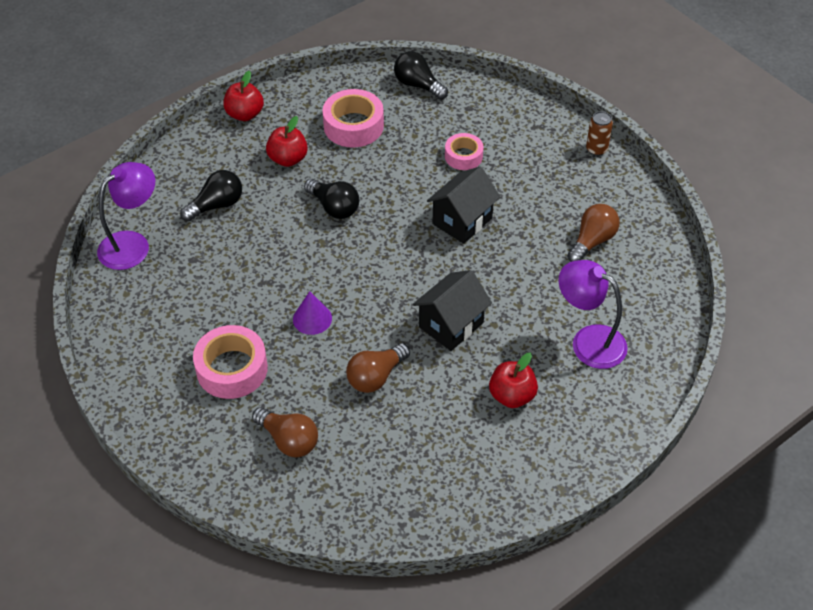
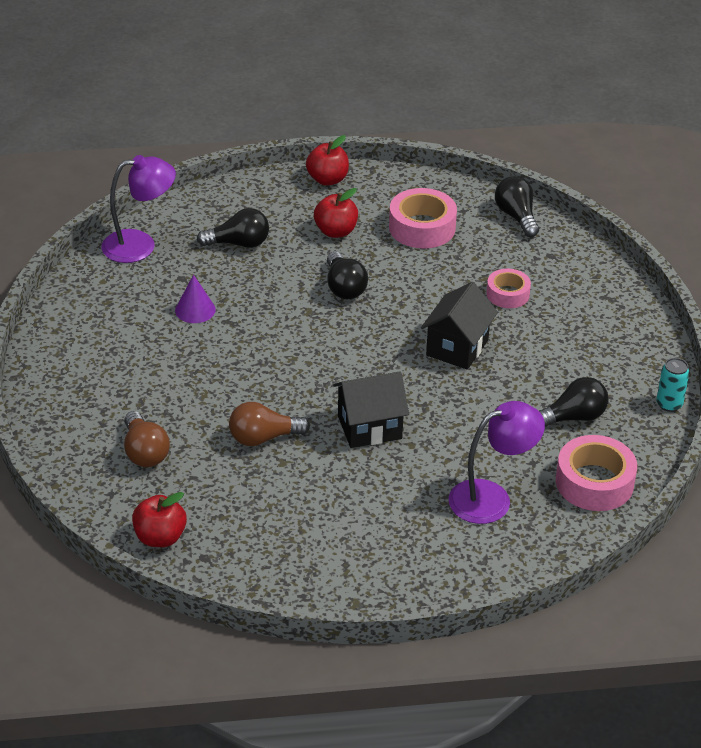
camera: 30 degrees right, 10 degrees down
(232, 369) = (143, 376): pink tape -> pink tape (594, 482)
(312, 318) = (246, 368): purple cone -> purple cone (195, 310)
(462, 221) = (457, 347): black house -> black house turned 45 degrees counterclockwise
(512, 396) = (375, 508): red apple -> red apple (160, 537)
(588, 341) = (491, 498): purple lamp -> purple lamp turned 90 degrees clockwise
(592, 241) = (573, 417): brown light bulb -> black light bulb
(596, 149) = (652, 341): brown can -> none
(649, 197) = (669, 404): none -> turquoise can

